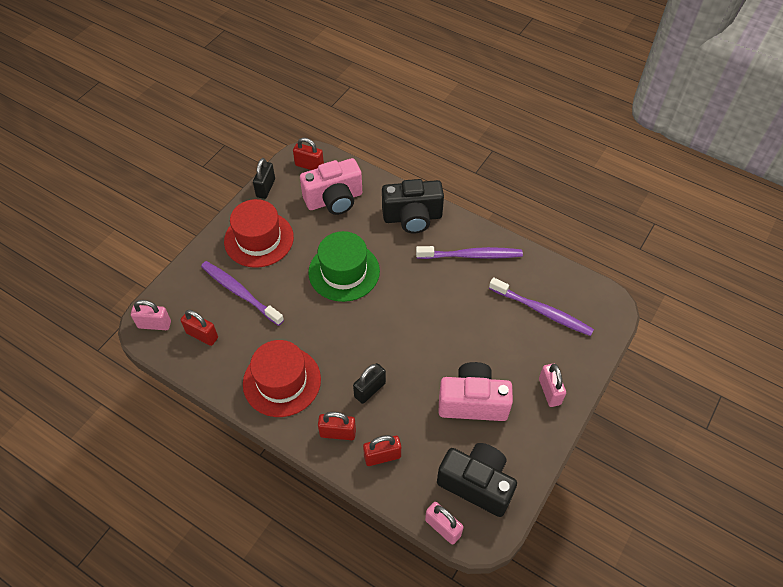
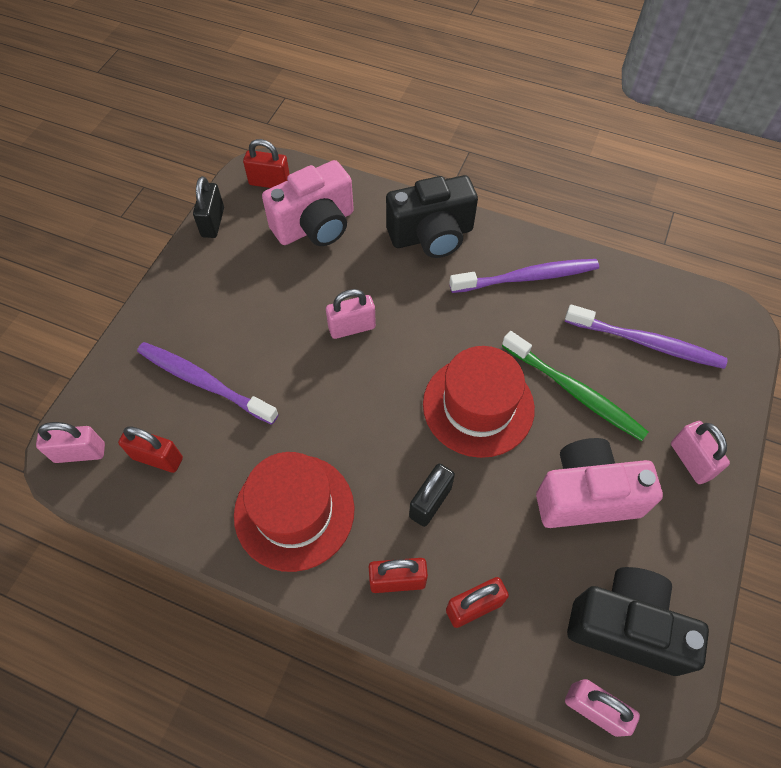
camera: 10 degrees left, 5 degrees up
(259, 239) = (217, 298): red hat -> red hat (478, 406)
(344, 271) = (352, 327): green hat -> pink padlock
(483, 336) = (574, 392): none -> green toothbrush

